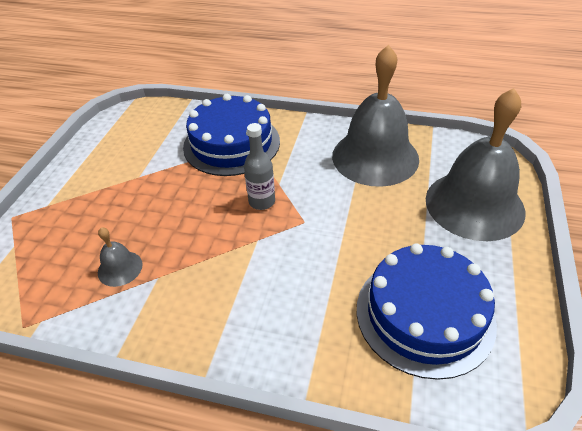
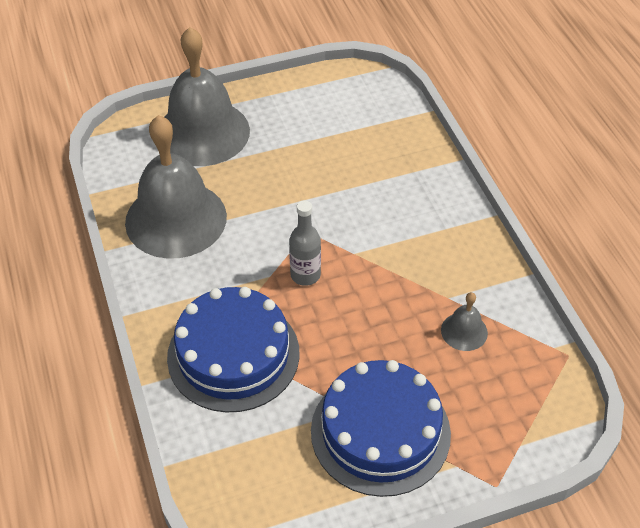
camera: 125 degrees left, 5 degrees up
(424, 314) = (344, 127): blue cake -> blue cake (380, 432)

